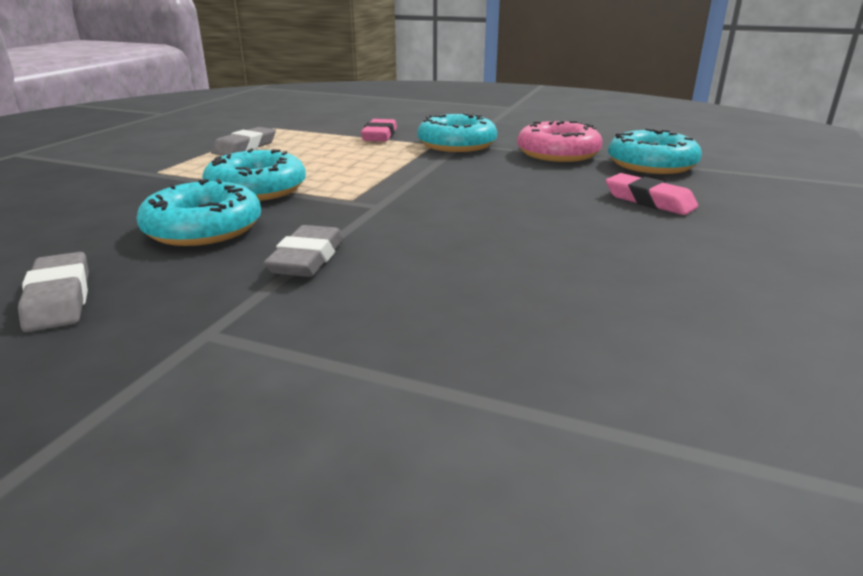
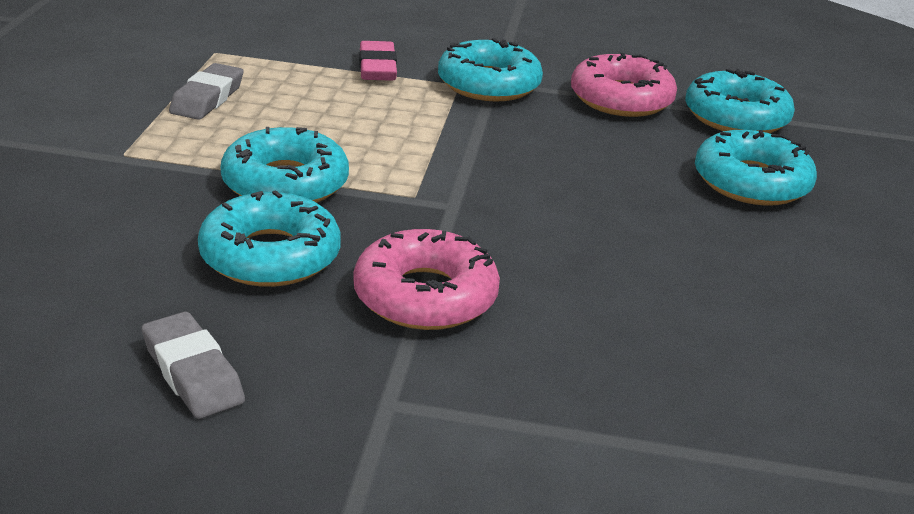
camera: 15 degrees left, 5 degrees up
(307, 259) = (425, 296): grey eraser -> pink donut
(649, 201) = (751, 182): pink eraser -> turquoise donut

